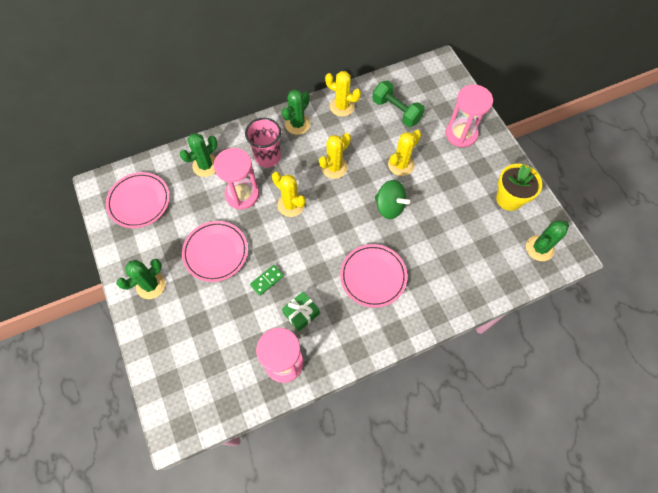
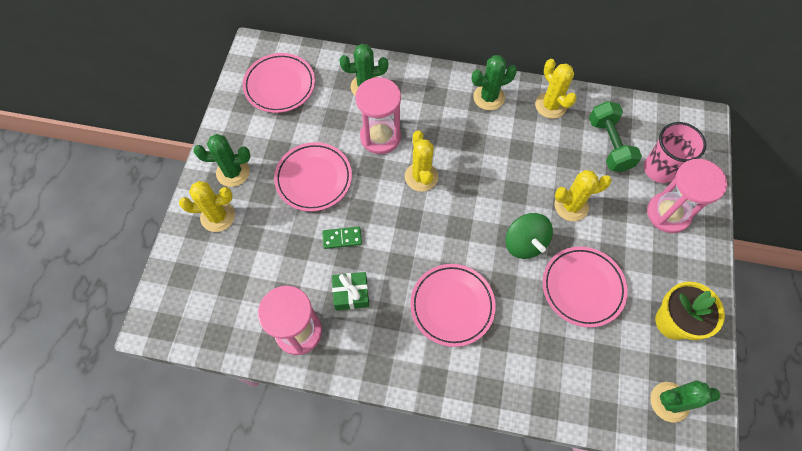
camera: 35 degrees right, 0 degrees up
(267, 157) = (433, 114): pink cup -> pink cup (659, 169)
(334, 167) = (495, 165): yellow cactus -> yellow cactus (218, 216)
(444, 212) = (582, 288): none -> pink plate

